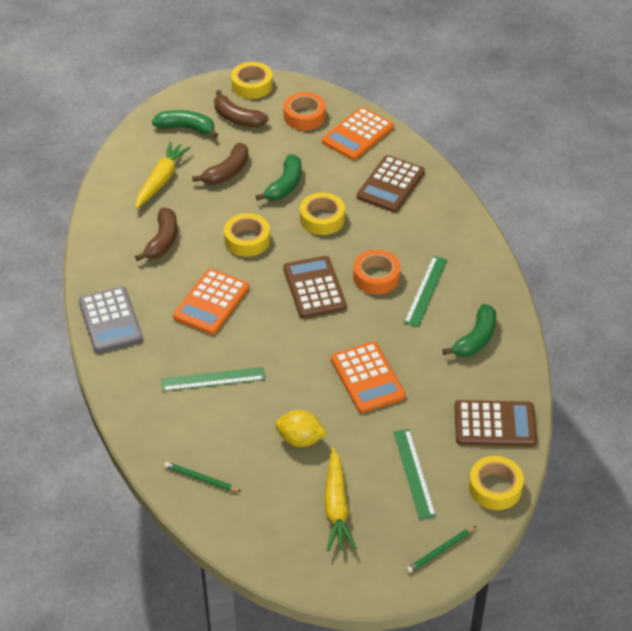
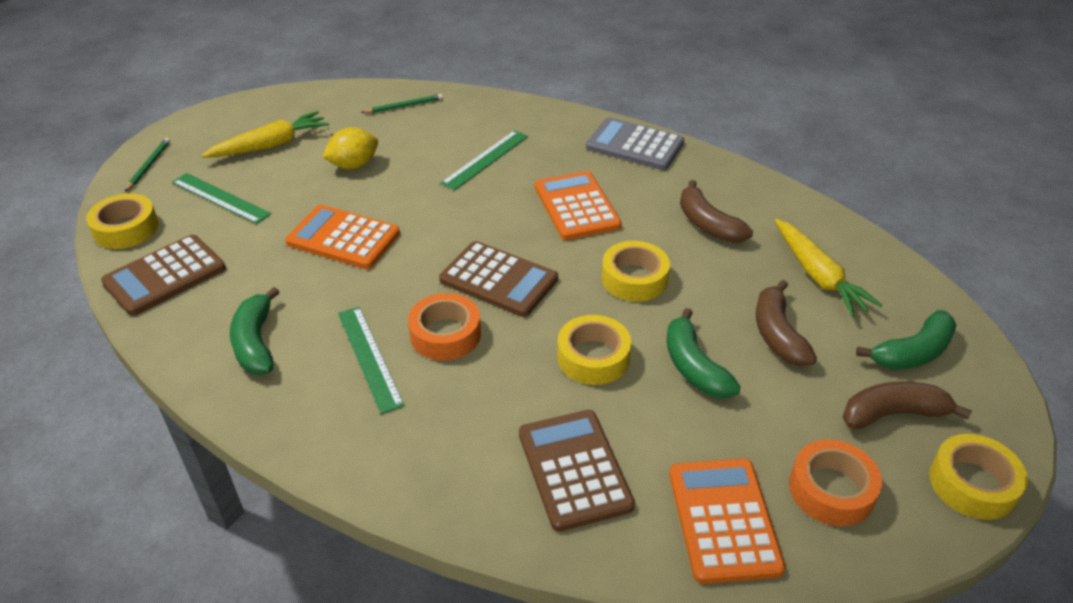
camera: 135 degrees right, 5 degrees down
(336, 507) = (271, 145): yellow carrot -> yellow carrot turned 105 degrees clockwise

